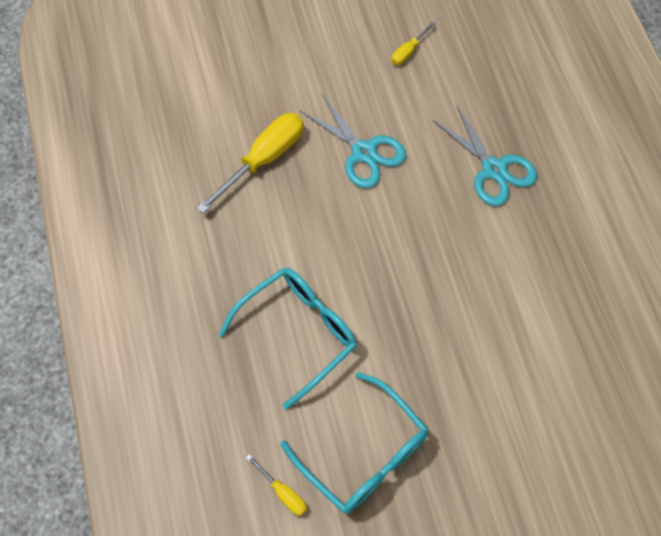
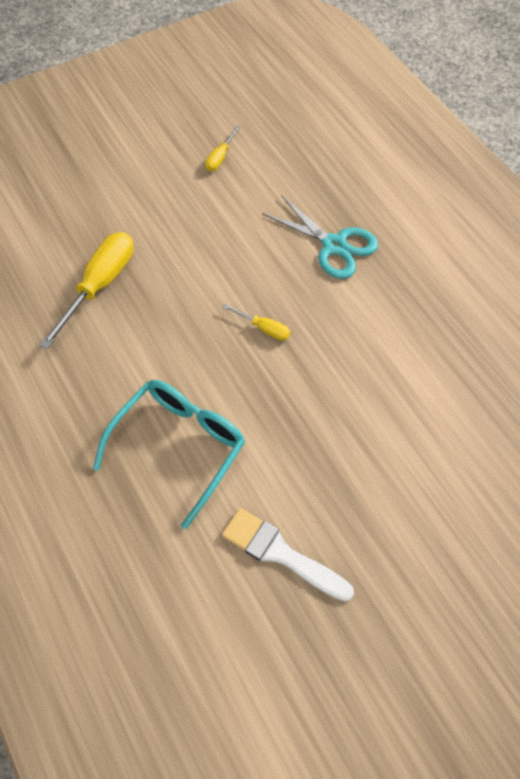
camera: 15 degrees left, 5 degrees down
(283, 492) = (204, 618): yellow screwdriver -> yellow screwdriver (264, 328)
(363, 152) = (200, 257): turquoise scissors -> none
(363, 453) = (280, 553): turquoise glasses -> white brush

